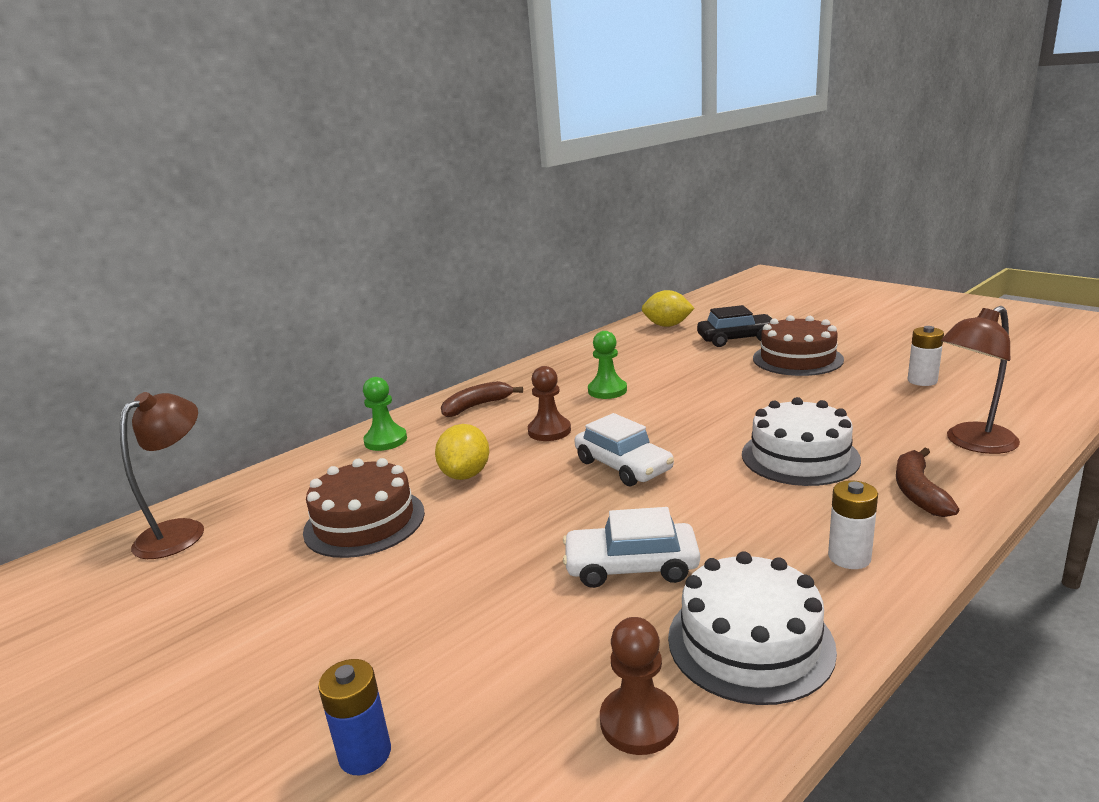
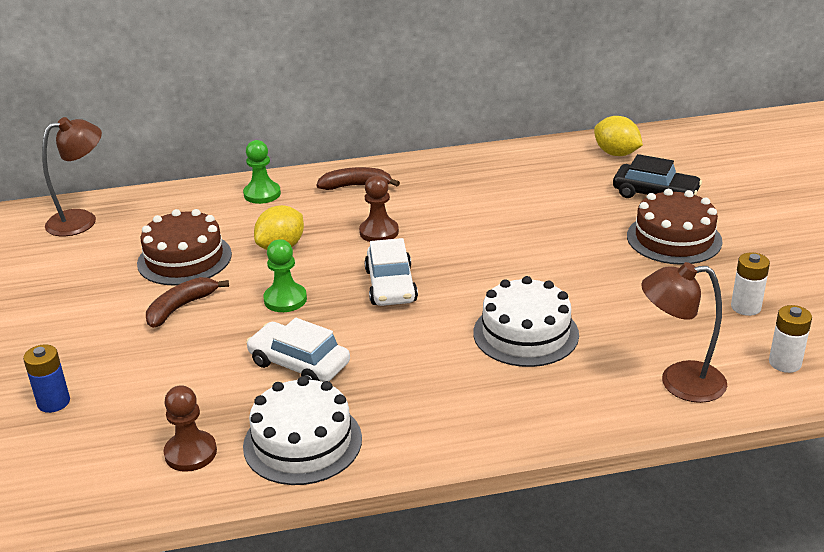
camera: 30 degrees right, 10 degrees up
(607, 390) = (469, 209): green pawn -> green pawn (285, 299)
(849, 557) = (439, 422): white battery -> white battery (785, 363)
(918, 491) = (565, 400): brown banana -> brown banana (181, 307)

